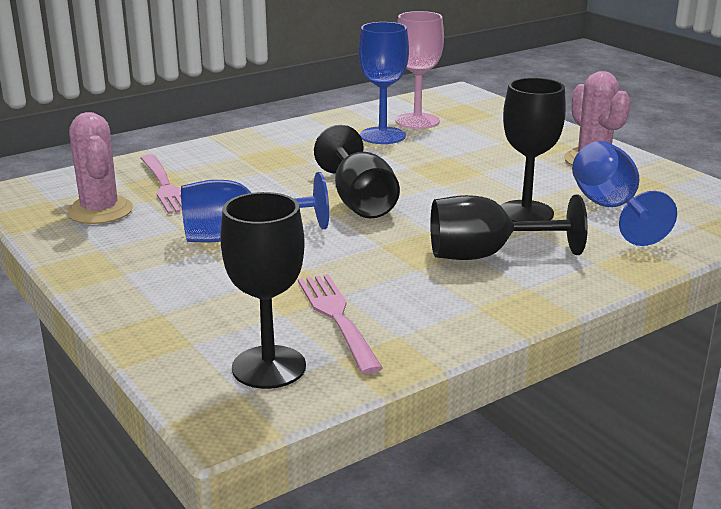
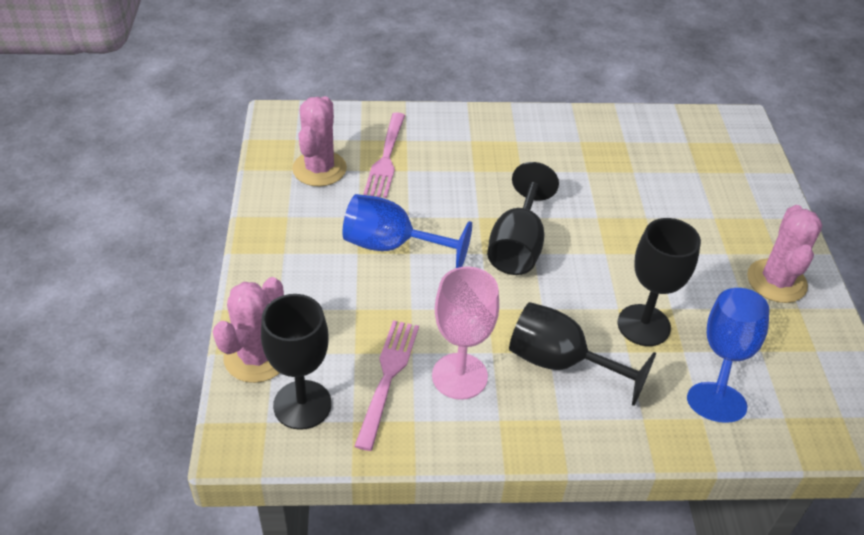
camera: 30 degrees right, 20 degrees up
(176, 352) = (257, 357): none -> pink cactus
(382, 136) = (612, 162): blue goblet -> none
(417, 121) = (662, 152): pink goblet -> pink goblet (459, 376)

